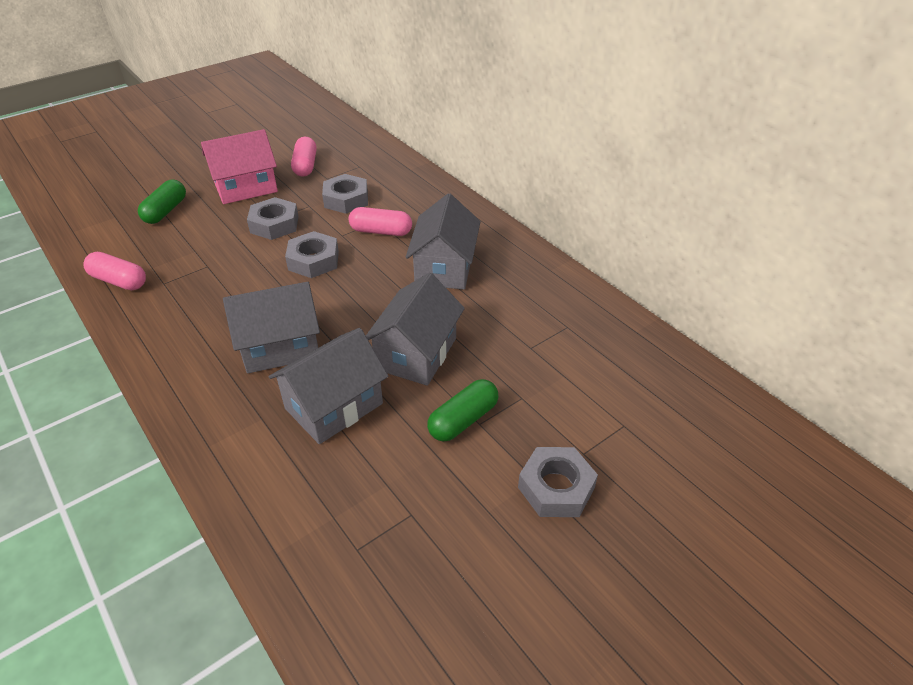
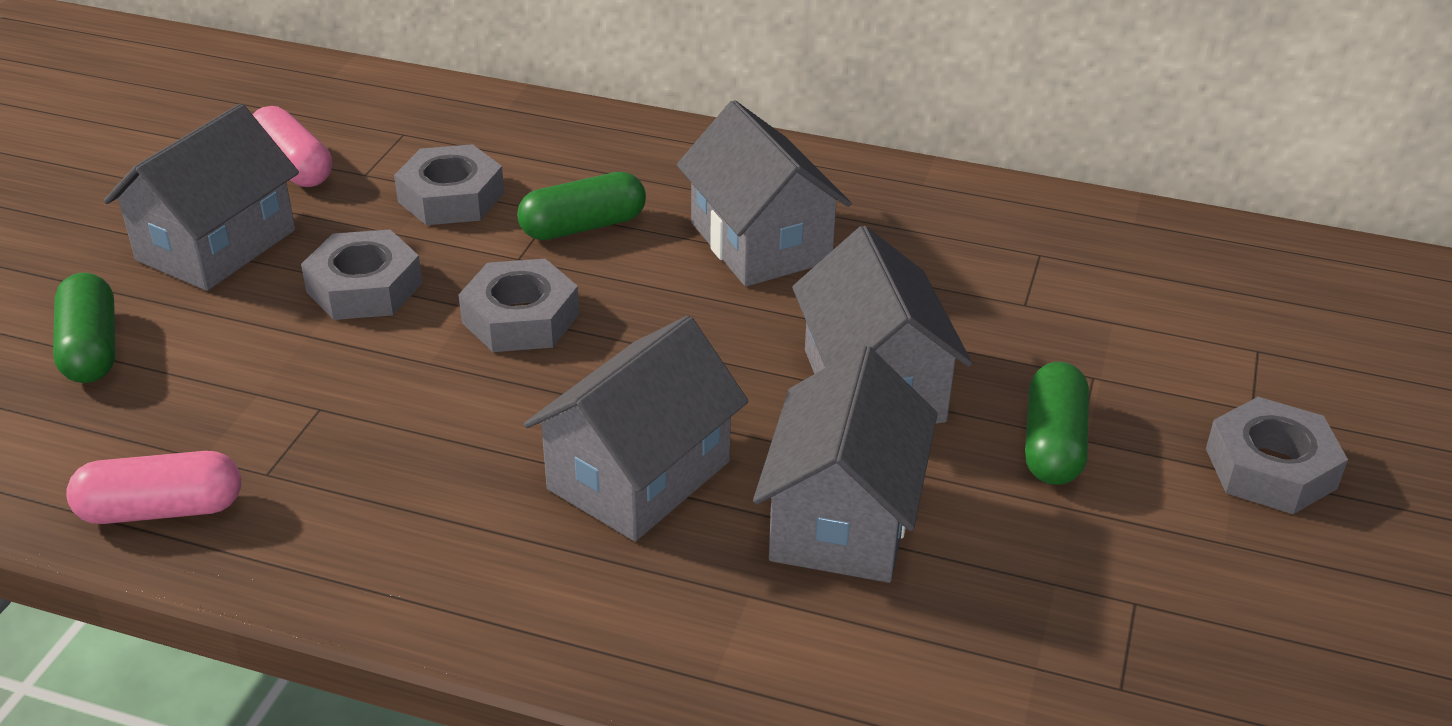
camera: 35 degrees left, 5 degrees down
(246, 187) = (216, 245): pink house -> grey house
(381, 231) = (583, 226): pink capsule -> green capsule

